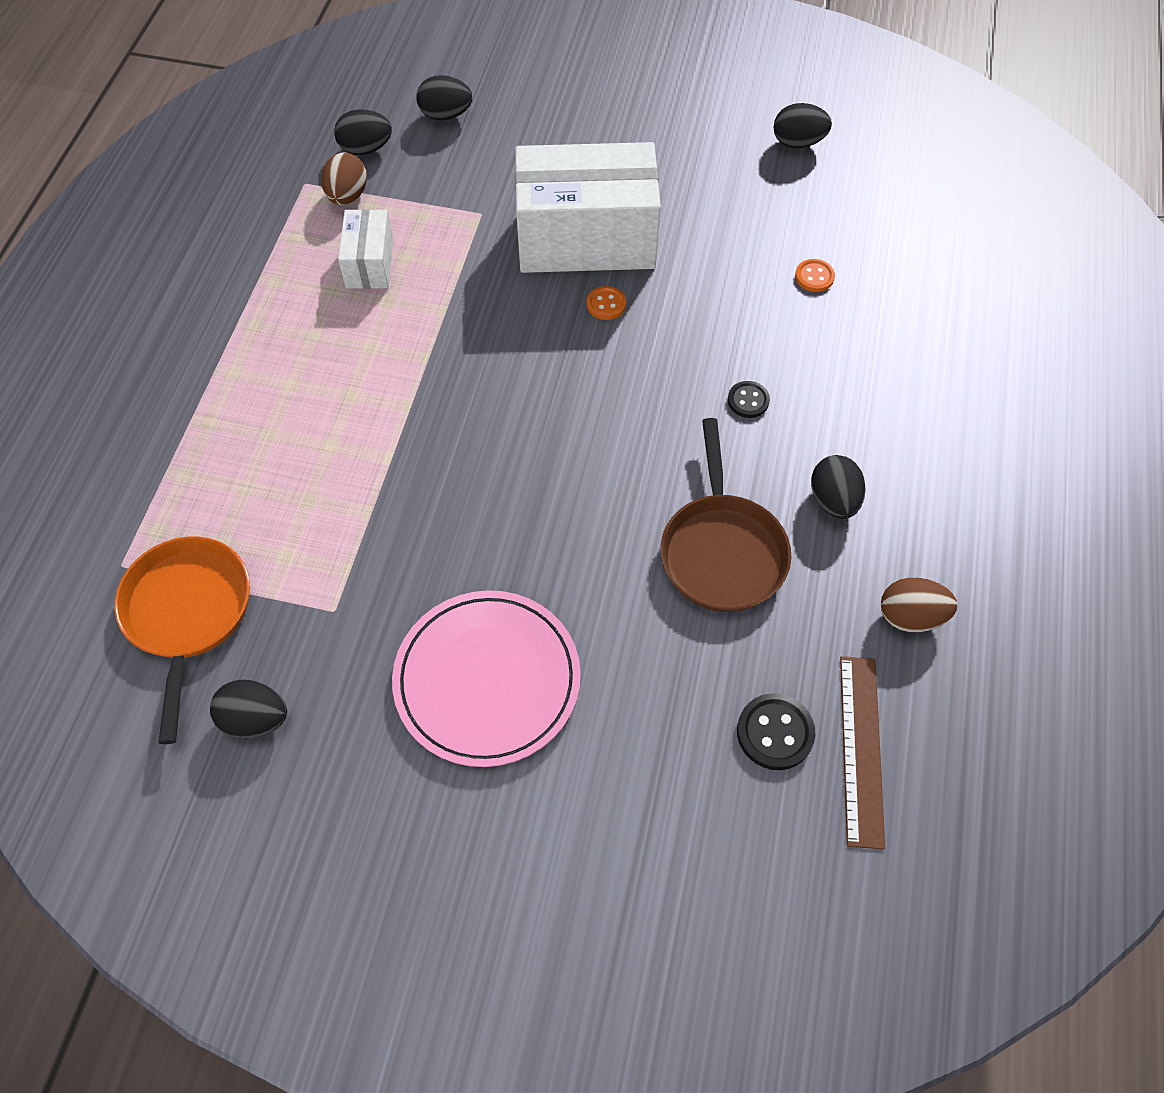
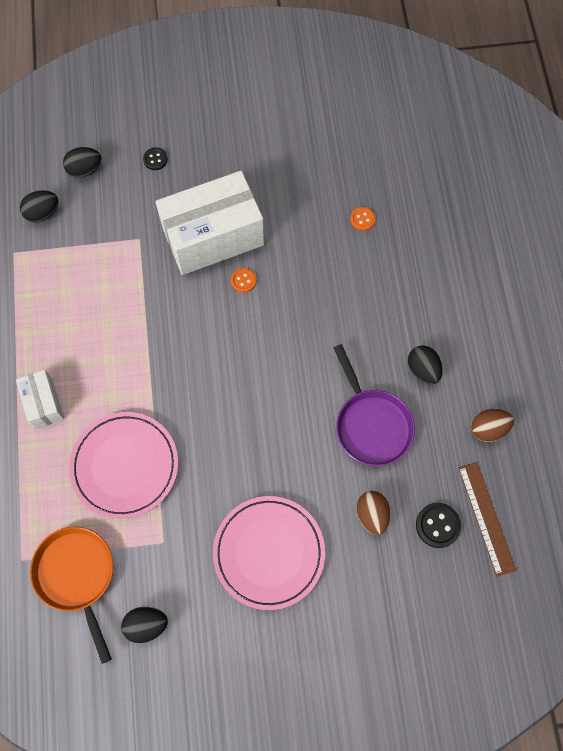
camera: 20 degrees left, 10 degrees up
(328, 489) = (125, 466): none -> pink plate
(347, 196) = (46, 253): brown egg -> brown egg (372, 515)
(369, 263) = (83, 299): white box -> white box (44, 403)
(722, 551) = (371, 424): brown pan -> purple pan
(748, 400) = (352, 320): black button -> black button (155, 159)
(798, 143) = (319, 121): black egg -> none

